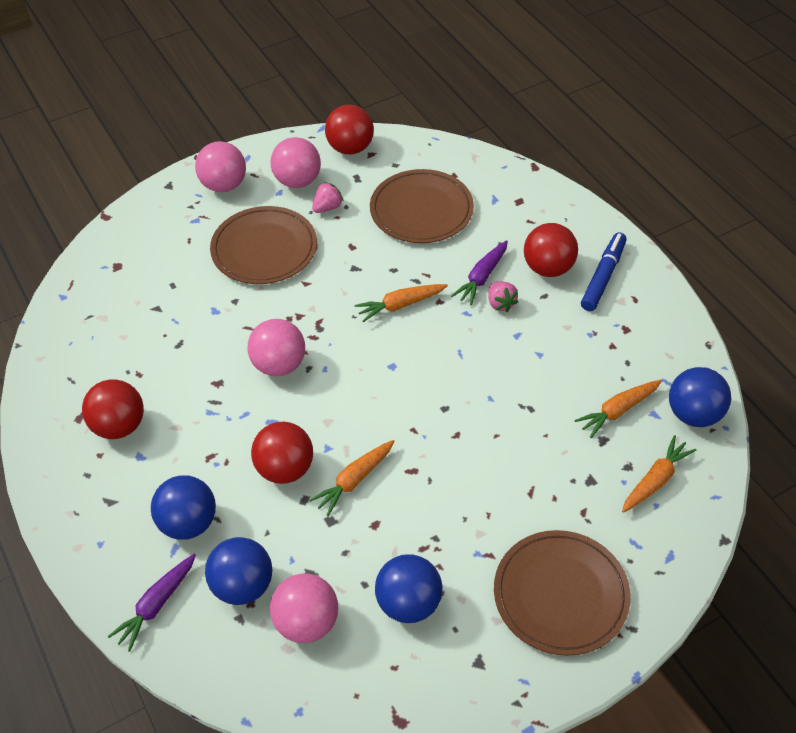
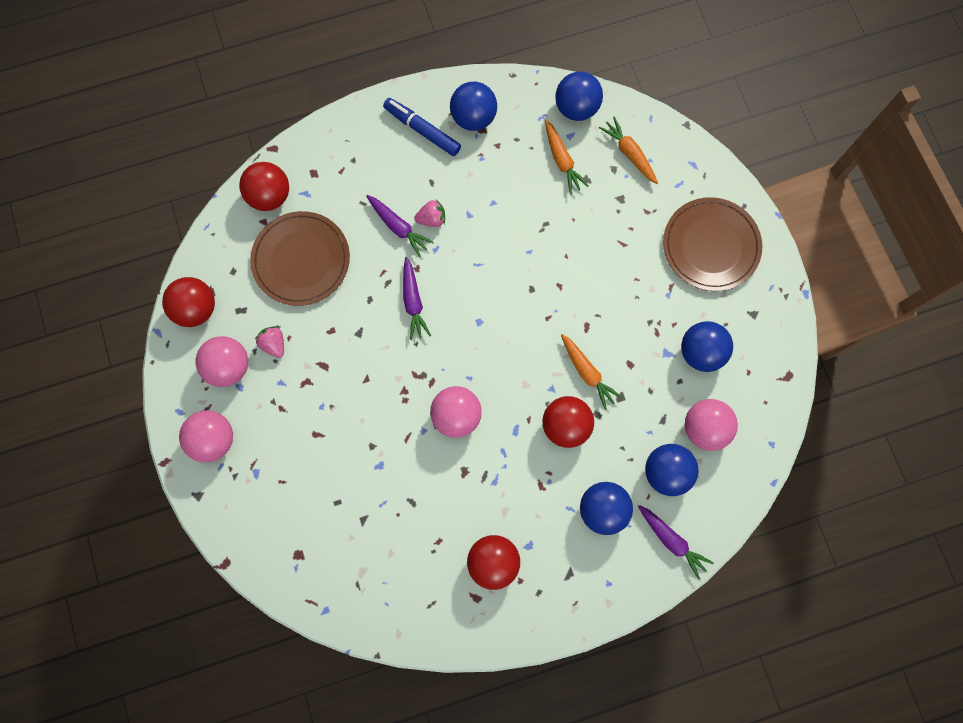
camera: 80 degrees left, 25 degrees up
(264, 248) = (312, 411): brown plate -> none
(400, 305) = (413, 302): orange carrot -> purple carrot
(548, 268) = (401, 170): red ball -> red ball (270, 196)
(637, 318) = (473, 117): none -> blue ball

